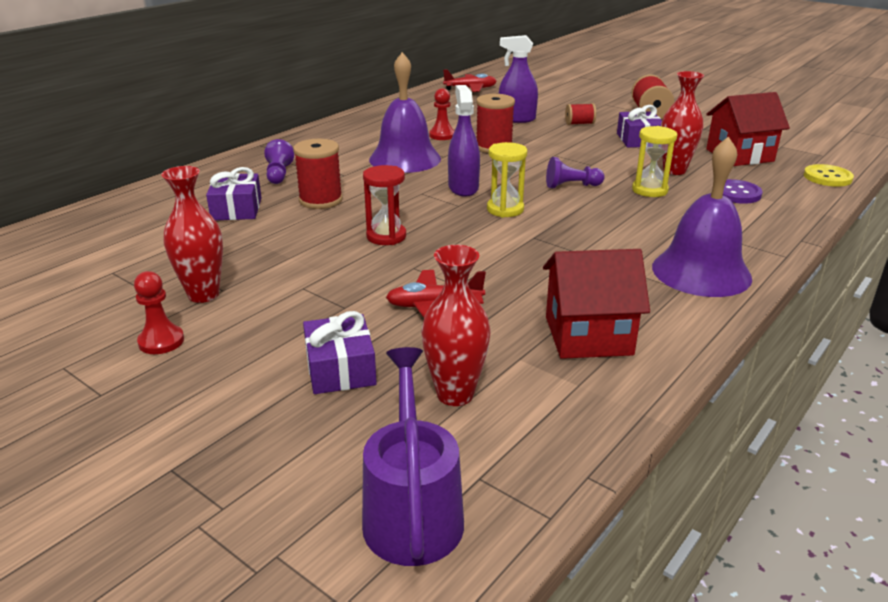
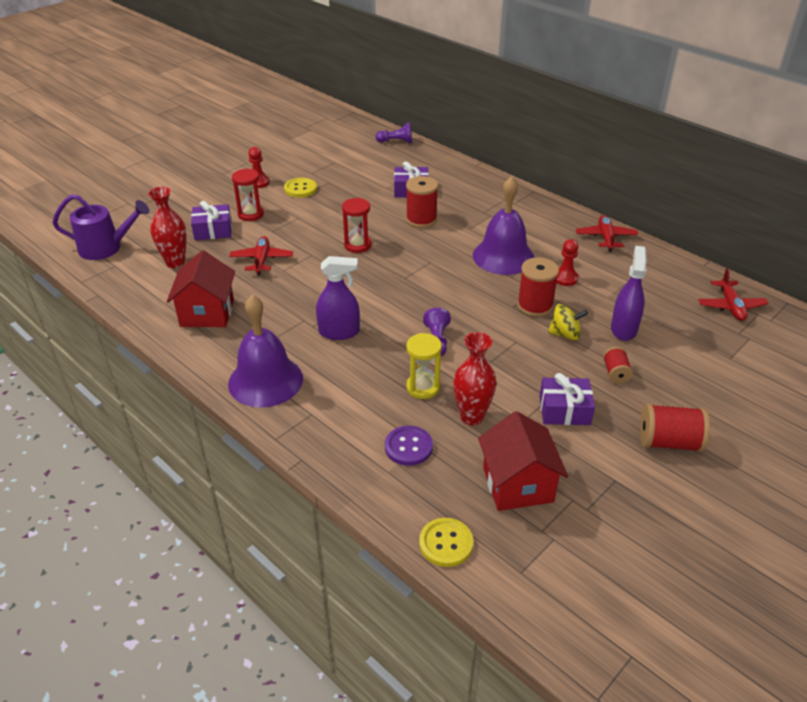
camera: 95 degrees right, 10 degrees up
(203, 295) = (300, 189): red vase -> yellow button
(279, 174) = (471, 202): purple pawn -> purple pawn (396, 142)
(286, 334) = (250, 214): none -> red hourglass
(366, 119) = (605, 238): none -> red plane
(463, 188) = (438, 282): purple spray bottle -> purple spray bottle (339, 332)
(505, 209) = (393, 299): yellow hourglass -> none
(534, 137) = (565, 334): none -> yellow spinning top

